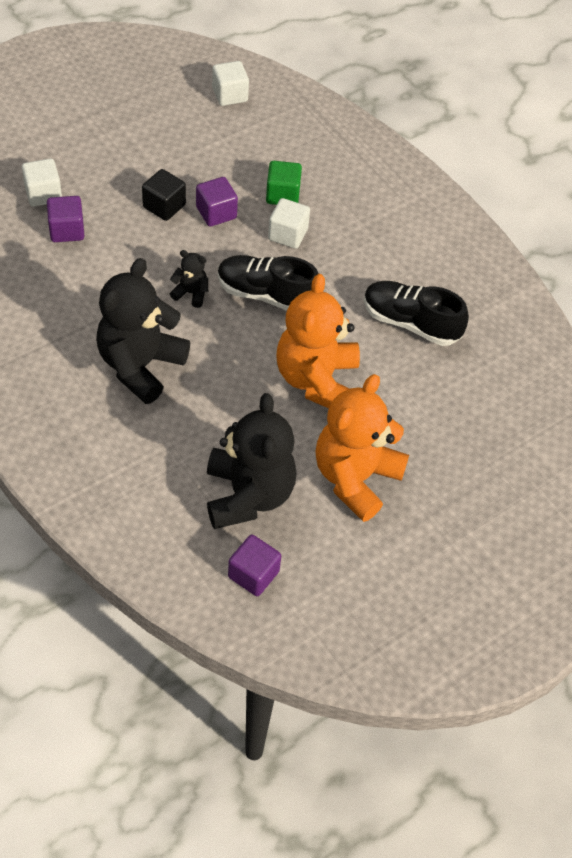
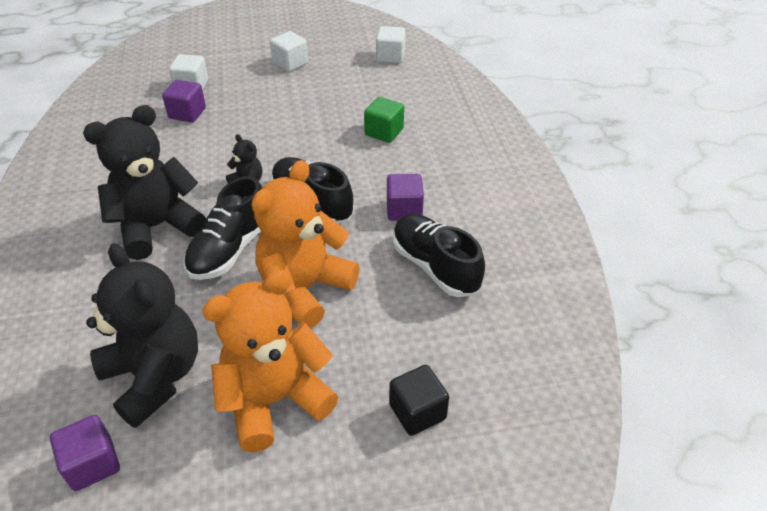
camera: 30 degrees right, 10 degrees down
(164, 206) = (277, 116): black cube -> black cube (417, 412)
(216, 213) = (316, 131): purple cube -> purple cube (404, 210)
(225, 365) = (230, 249): none -> black shoe
(248, 495) = (155, 376): black teddy bear -> black teddy bear turned 60 degrees counterclockwise
(288, 234) = (367, 162): white cube -> white cube (290, 63)

